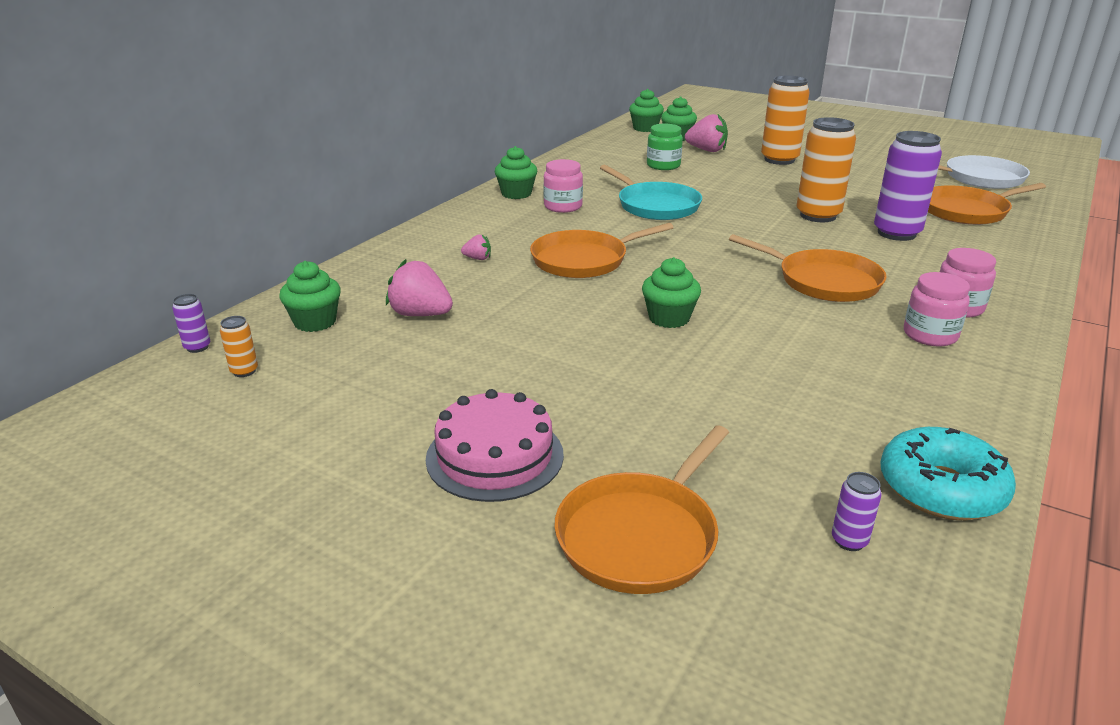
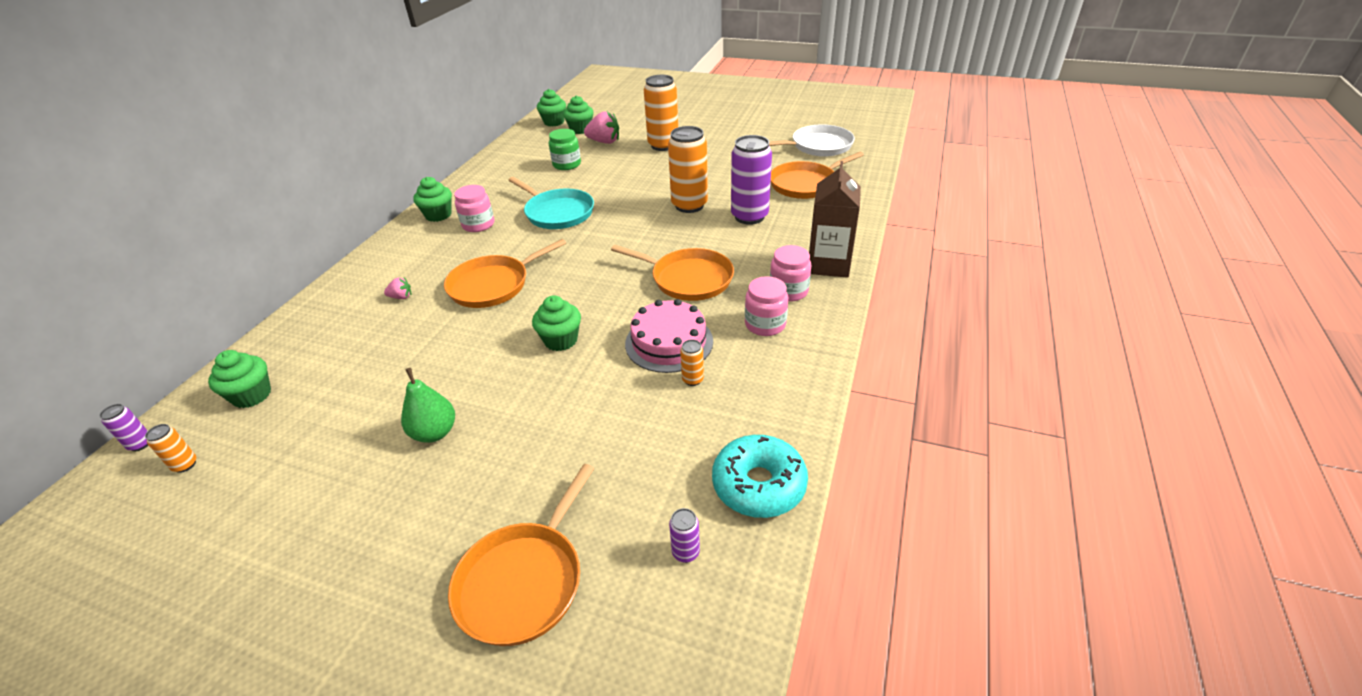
camera: 10 degrees left, 10 degrees up
(420, 314) = (348, 371): pink strawberry -> none
(495, 456) = (407, 520): pink cake -> pink cake (669, 342)
(523, 382) = (435, 433): none -> green pear
(840, 375) = (692, 380): none -> orange can
(1008, 288) = (828, 264): none -> brown carton

